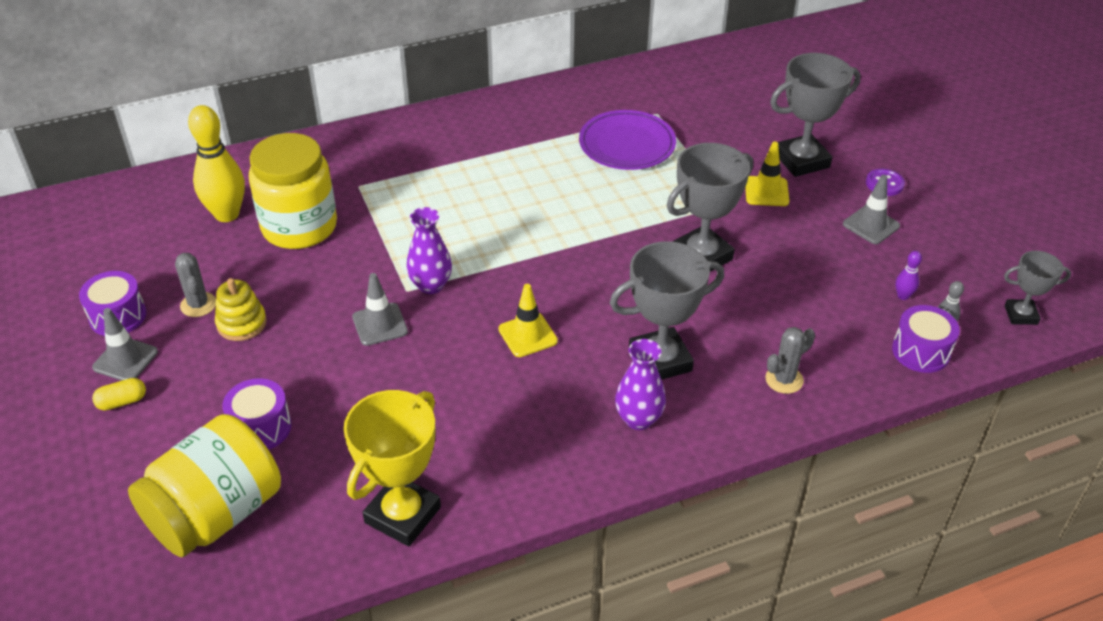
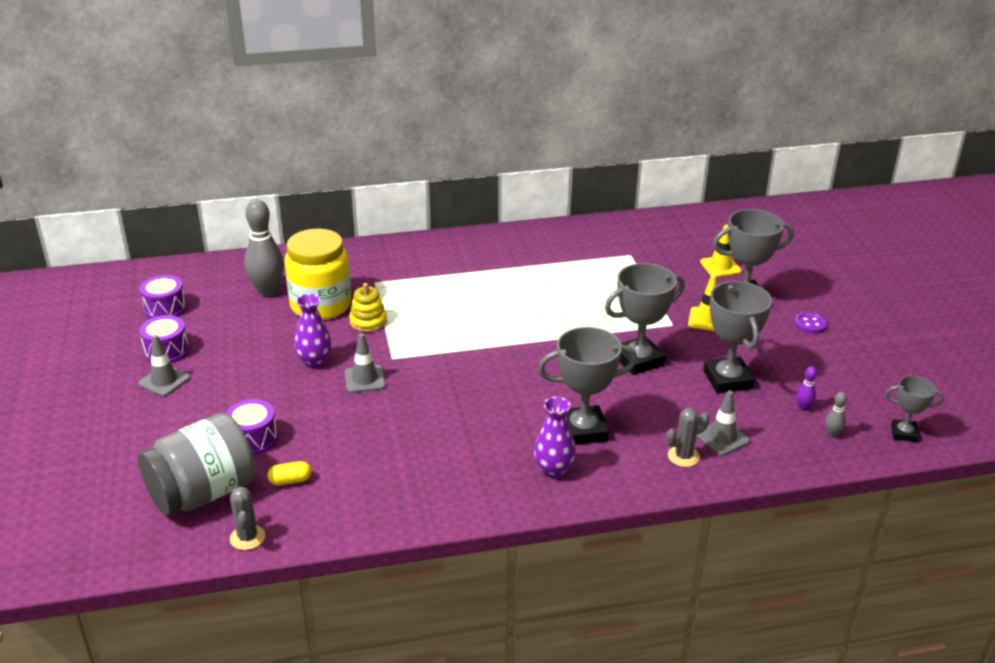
camera: 10 degrees right, 10 degrees down
(122, 402) = (154, 409): yellow capsule -> yellow capsule (290, 481)
(198, 305) = (229, 350): grey cactus -> grey cactus (247, 537)
(216, 513) = (203, 493): yellow jar -> grey jar
(227, 214) = (267, 291): yellow bowling pin -> grey bowling pin
(241, 323) = (258, 366): yellow stacking toy -> yellow stacking toy (368, 322)
(402, 515) = (346, 513): yellow trophy -> none
(431, 285) = (412, 357): purple vase -> purple vase (314, 361)
(527, 335) = (480, 400): yellow traffic cone -> yellow traffic cone (720, 266)
(627, 145) = (599, 274): purple plate -> none
(809, 270) = (727, 380): none -> grey trophy
(871, 225) = (790, 353): grey traffic cone -> grey traffic cone (722, 438)
(920, 351) = (807, 450): purple drum -> purple drum (165, 309)

